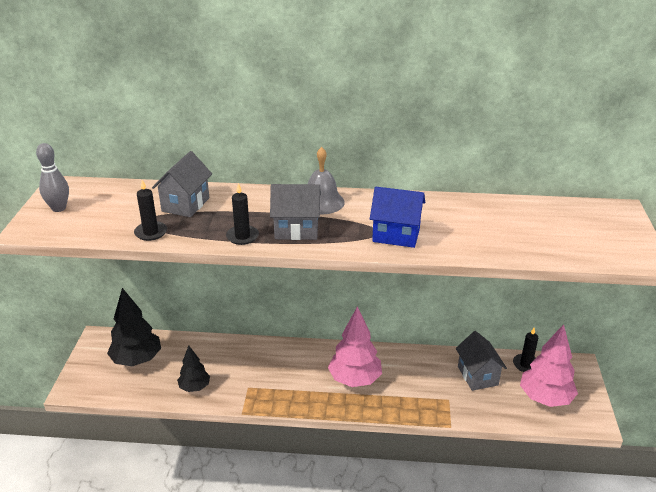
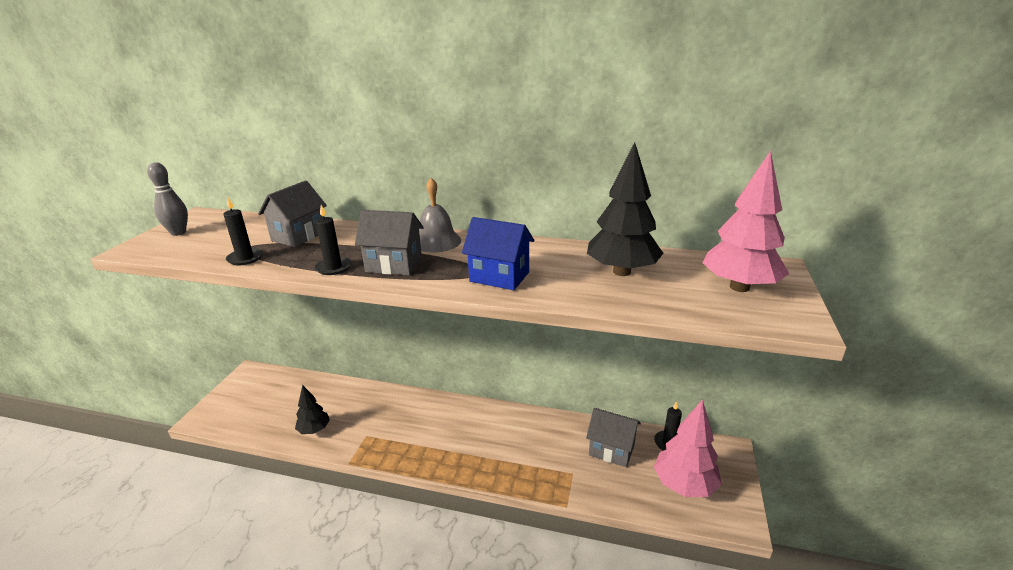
camera: 10 degrees right, 5 degrees down
(137, 360) = (273, 396): black tree -> black tree (621, 271)
(355, 379) = (477, 439): pink tree -> pink tree (739, 287)
(477, 376) = (611, 450): grey house -> grey house turned 60 degrees counterclockwise

